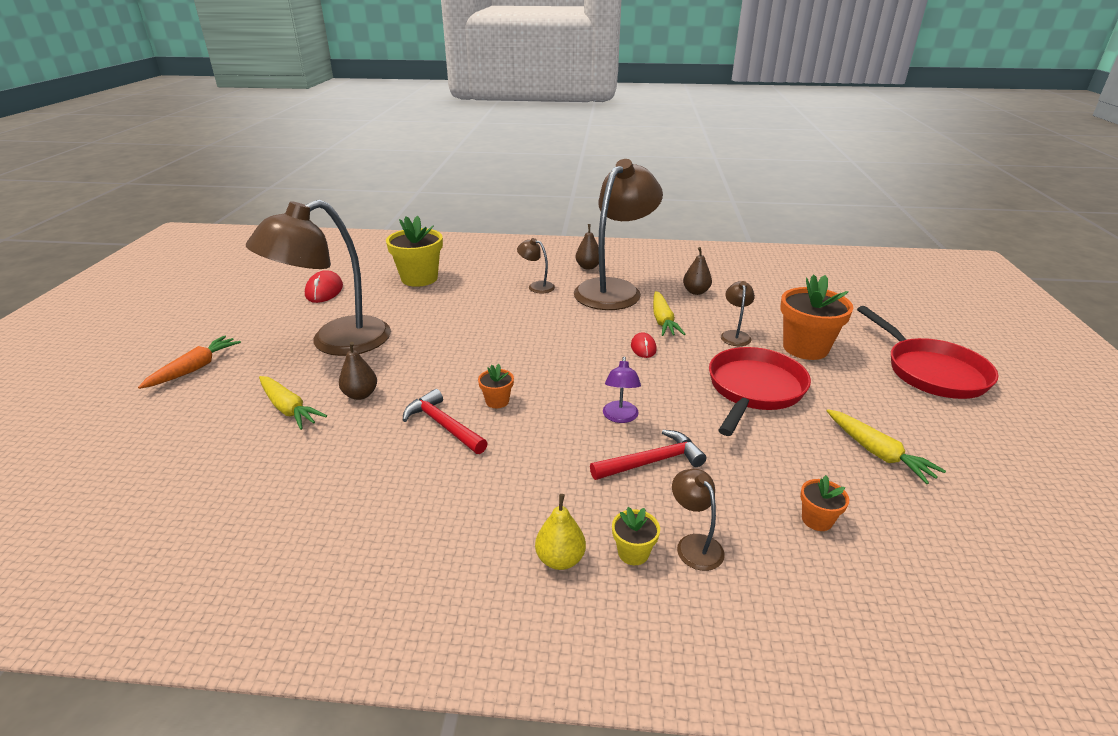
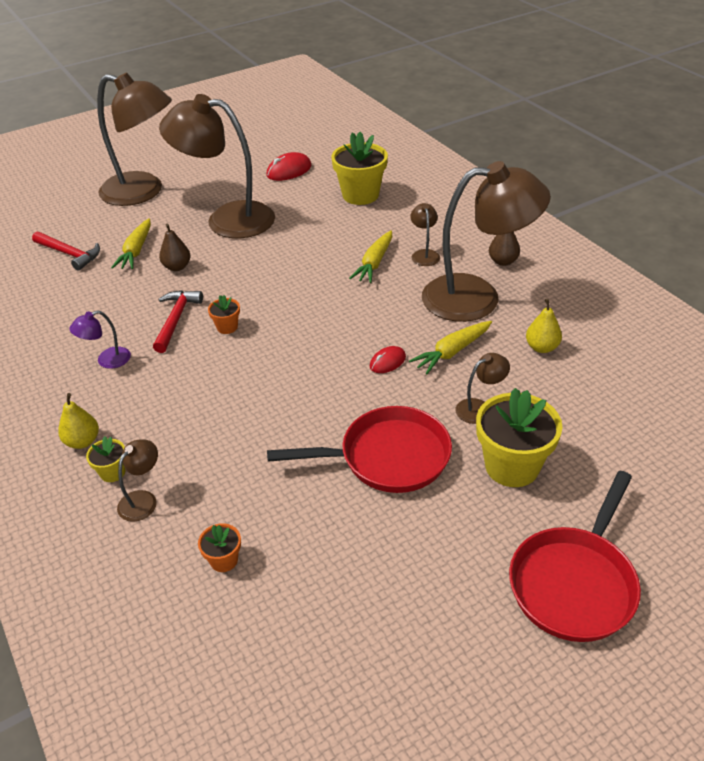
camera: 55 degrees right, 10 degrees up
(195, 368) = (143, 192): orange carrot -> brown lamp
(620, 417) = (265, 396): purple lamp -> purple lamp (107, 360)
(651, 462) = (221, 438): red hammer -> red hammer (69, 254)
(696, 292) = (541, 347): brown pear -> yellow pear
(805, 348) = (512, 466): orange flower pot -> yellow flower pot
(877, 453) = (359, 575): yellow carrot -> yellow carrot (374, 263)

